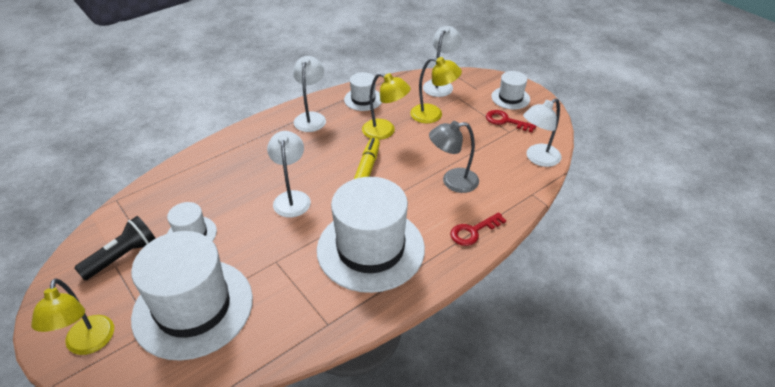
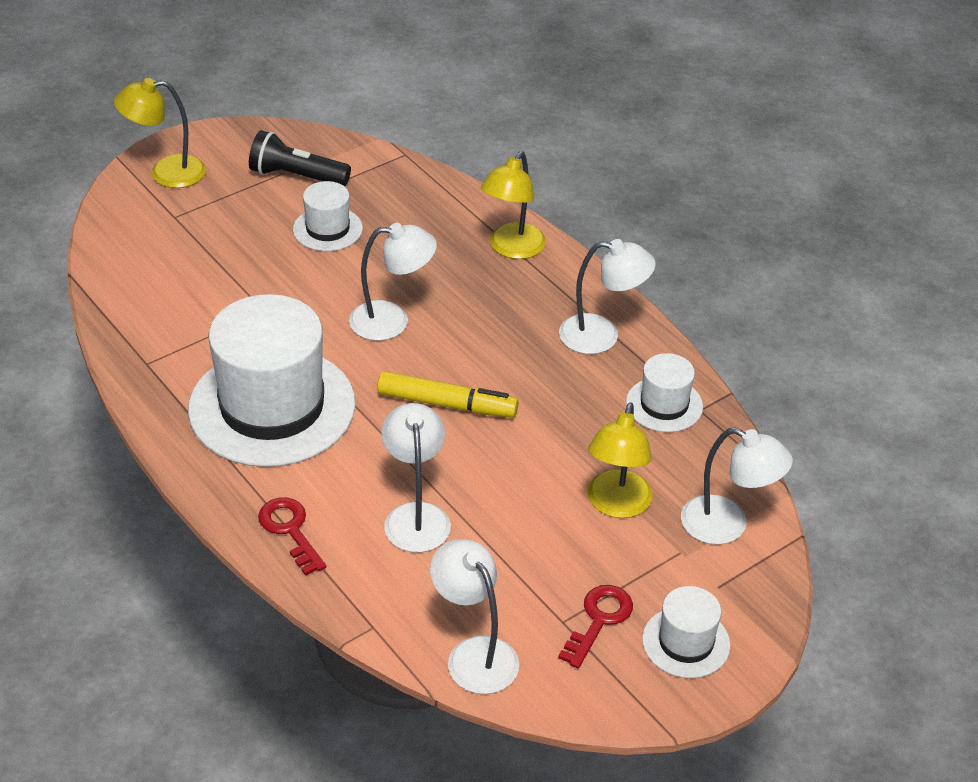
camera: 90 degrees right, 0 degrees up
(122, 256) = (296, 176): black flashlight -> black flashlight turned 150 degrees clockwise
(193, 307) = (200, 244): white hat -> none
(385, 131) = (561, 432): yellow lamp -> yellow lamp (512, 249)
(452, 181) = (416, 516): grey lamp -> white lamp

